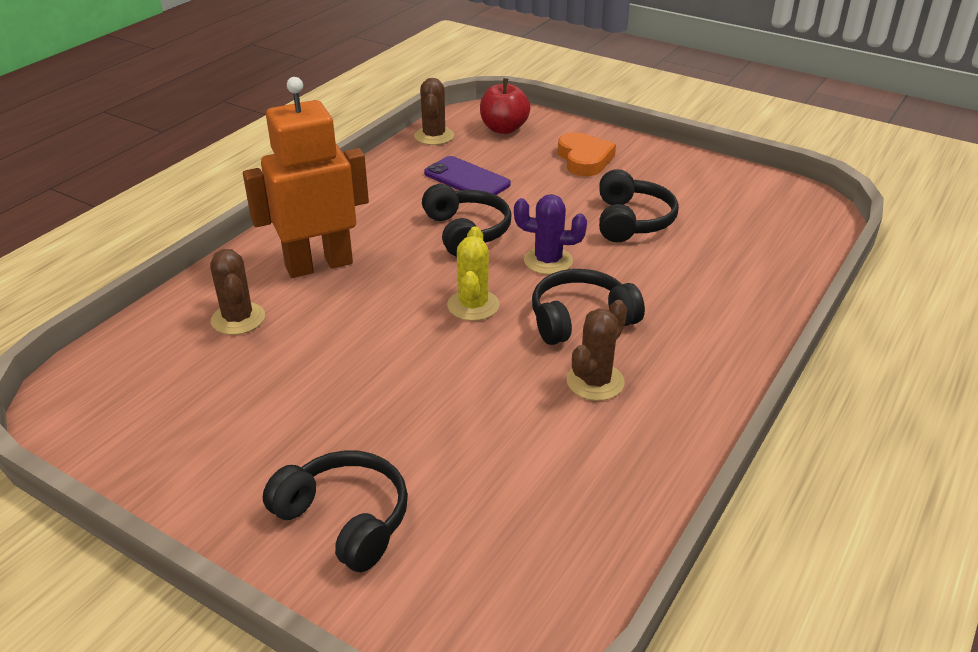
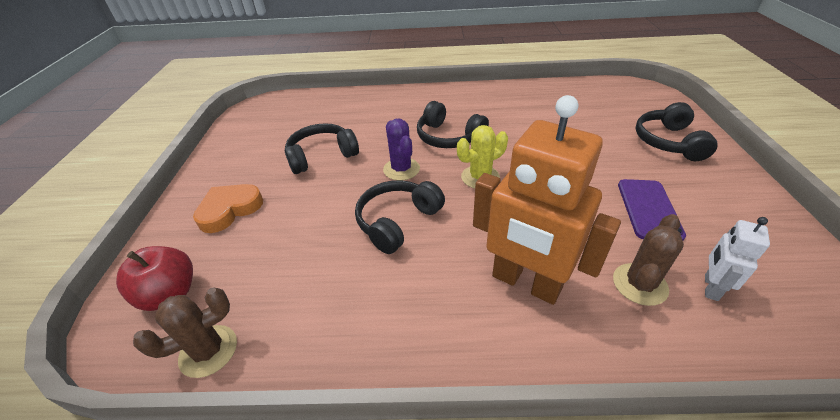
camera: 120 degrees left, 5 degrees up
(182, 354) = (710, 287): none -> white robot
(467, 179) = (305, 266): purple phone -> purple phone (648, 209)
(595, 382) = (492, 117): brown cactus -> none

